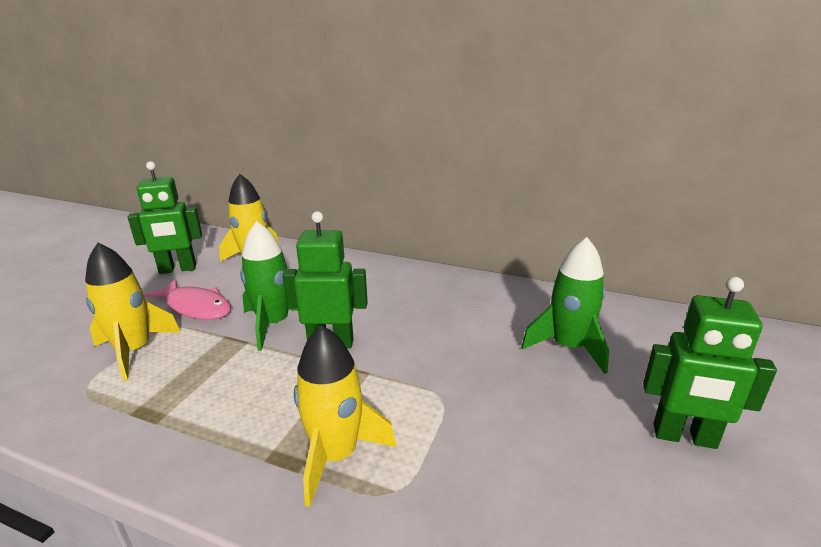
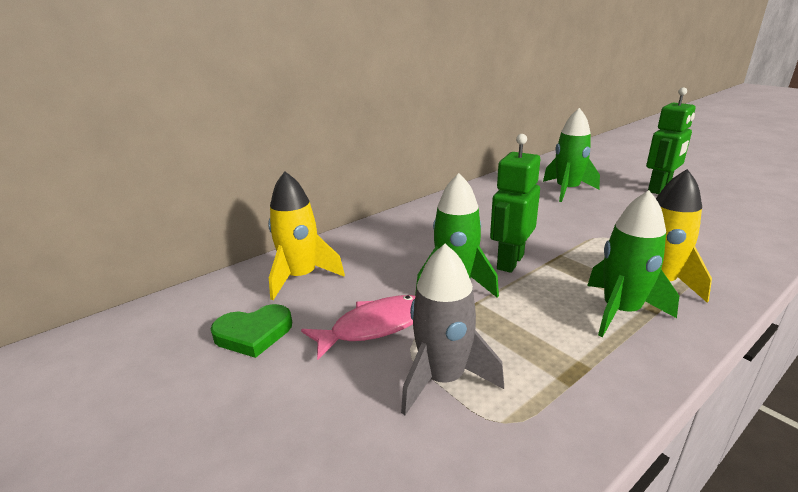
camera: 60 degrees left, 0 degrees up
(134, 351) = (443, 379): yellow rocket -> grey rocket
(178, 269) = (253, 333): green robot -> green heart
(258, 431) = (620, 311): none -> green rocket

